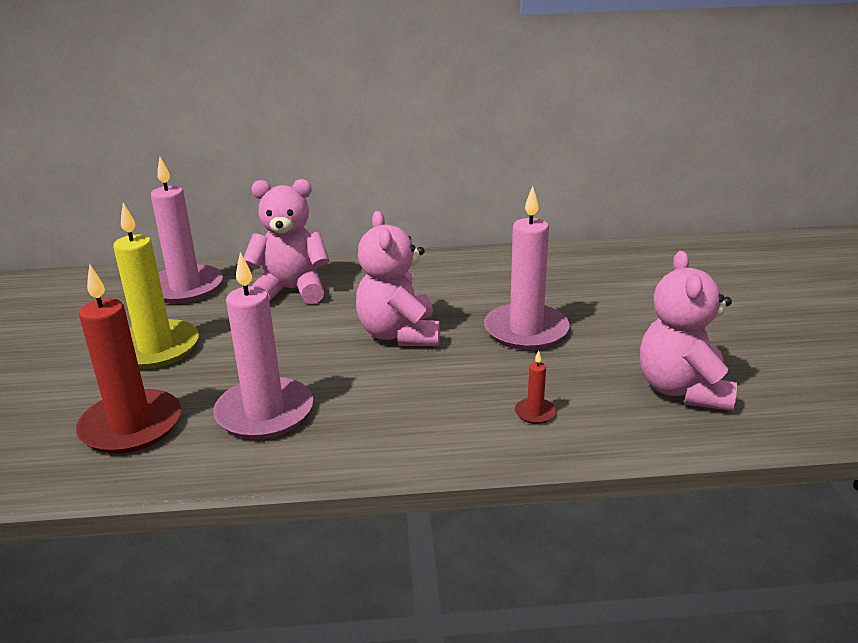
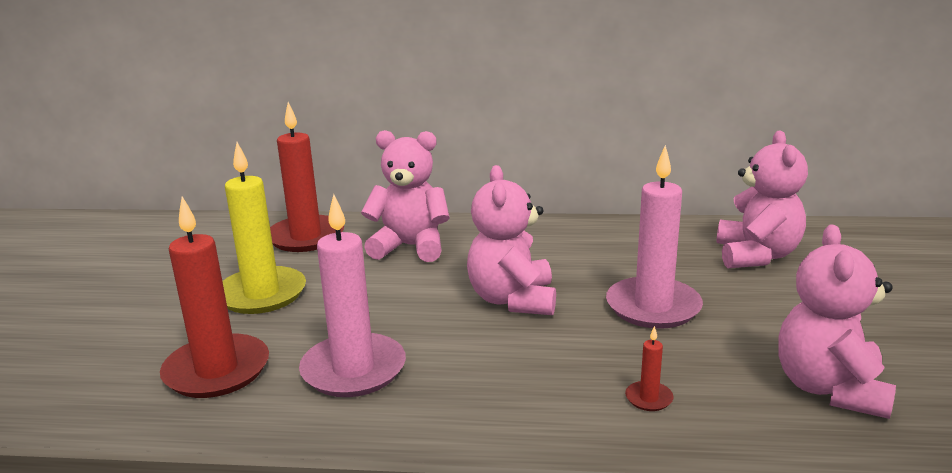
camera: 10 degrees right, 5 degrees down
(185, 288) = (306, 237): pink candle -> red candle
(608, 276) = (756, 256): none -> pink teddy bear

